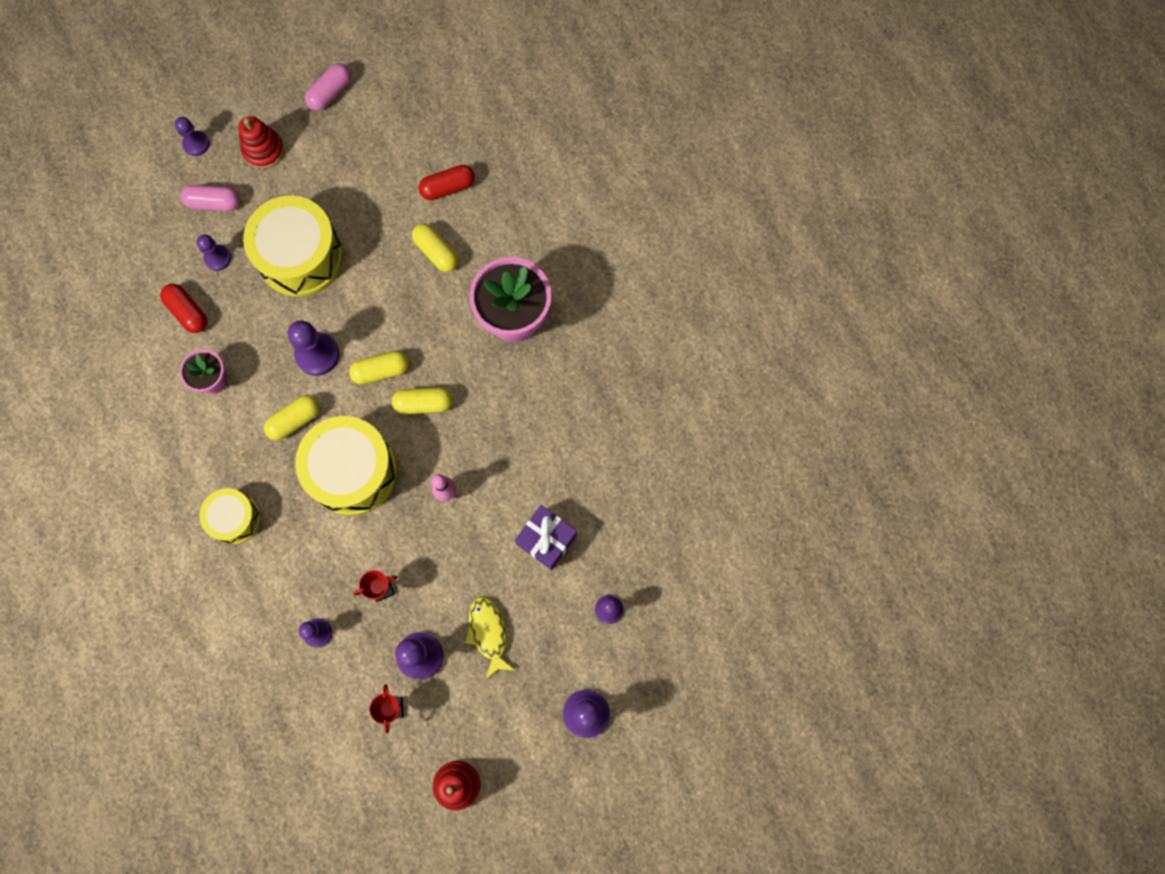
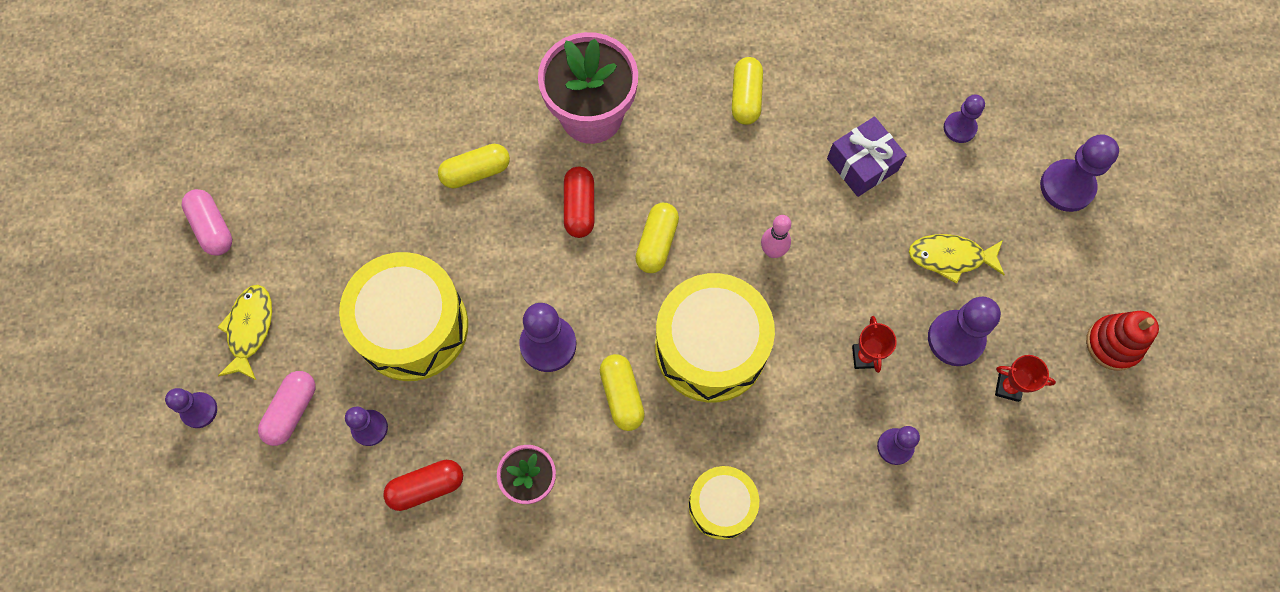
camera: 70 degrees left, 5 degrees down
(263, 150) = (250, 329): red stacking toy -> yellow fish
(381, 371) = (598, 277): yellow capsule -> yellow capsule (746, 97)
(448, 187) = (401, 135): red capsule -> red capsule (579, 207)

